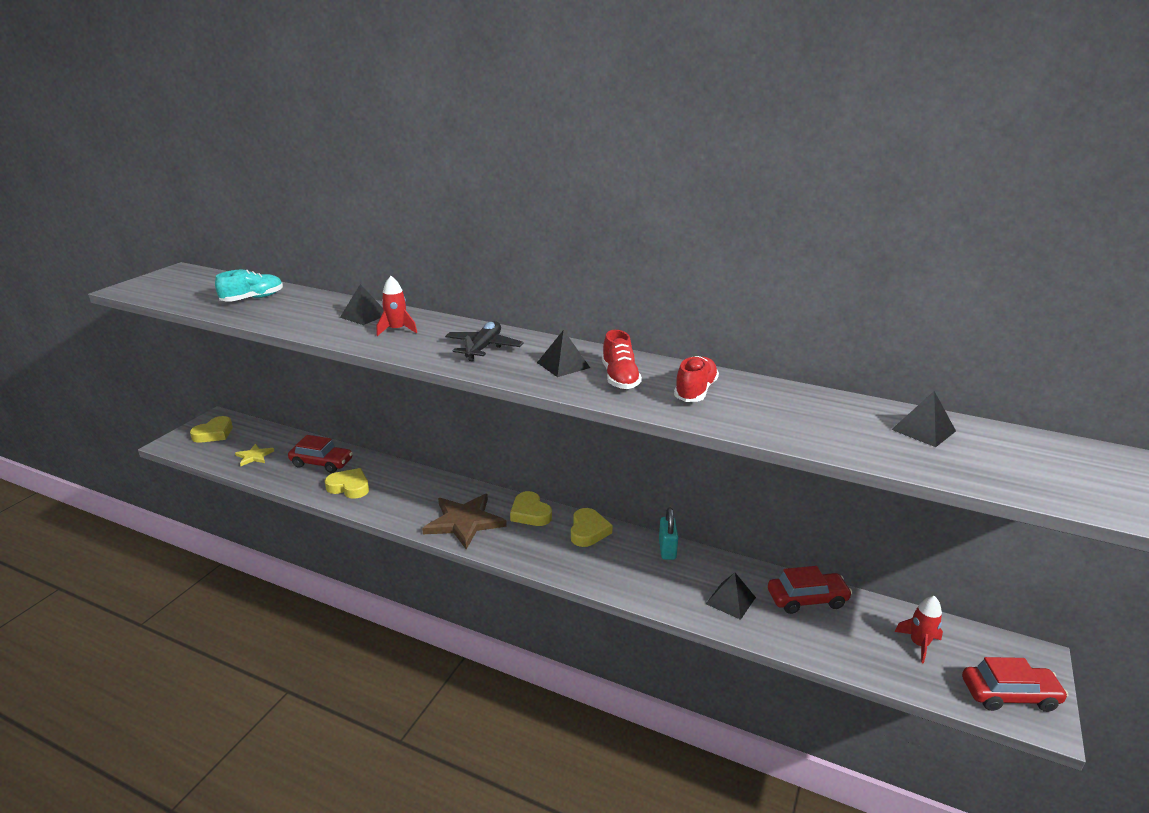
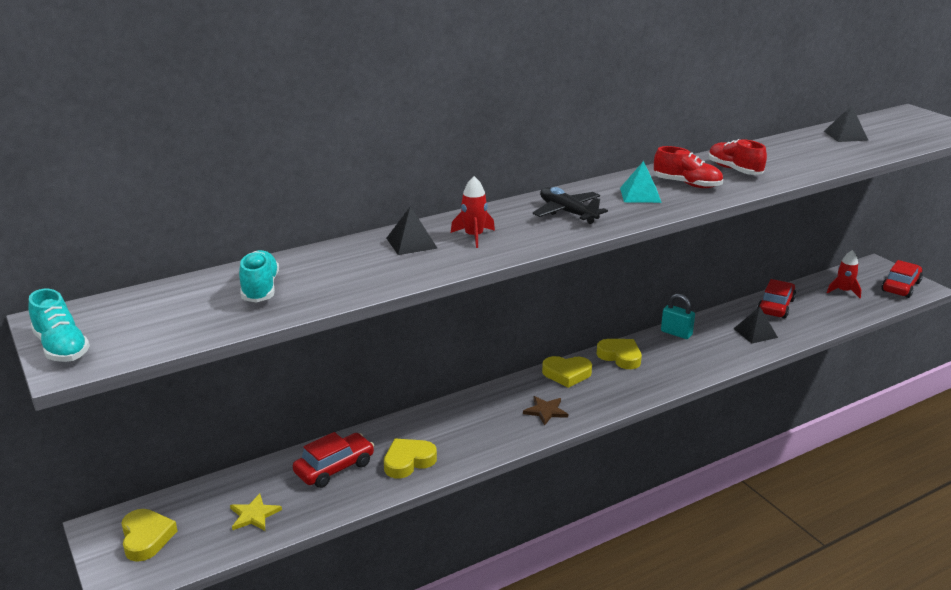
camera: 55 degrees left, 0 degrees up
(146, 281) = (61, 347): none -> turquoise shoe
(464, 522) = (546, 411): brown star -> brown star, size x0.51
(563, 365) = (640, 195): black pyramid -> turquoise pyramid

